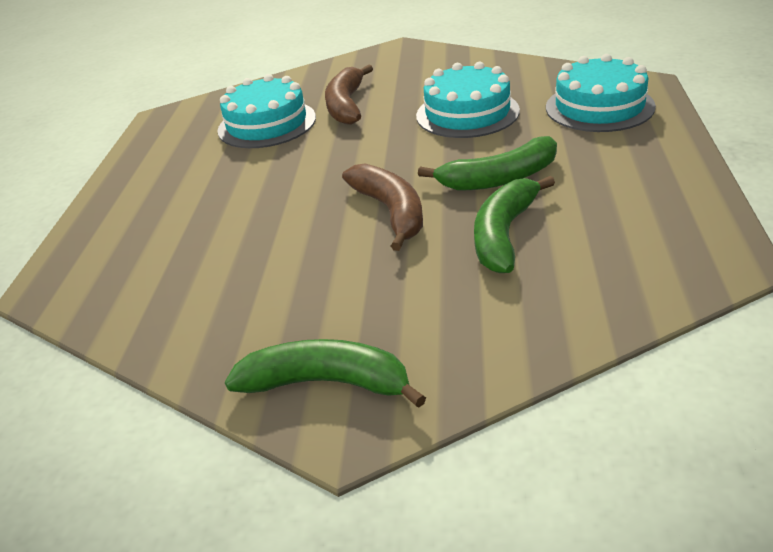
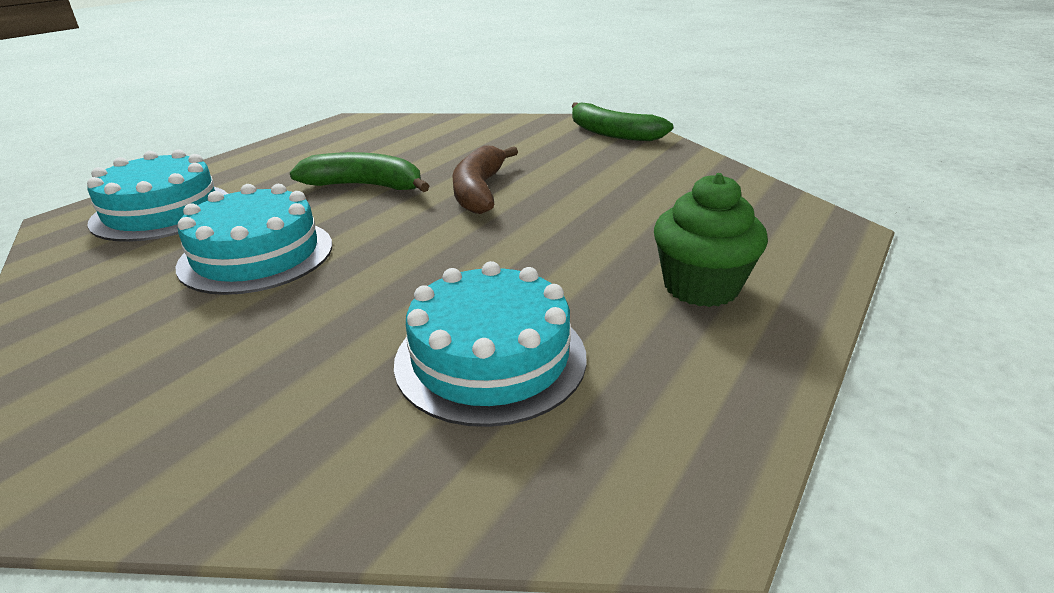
camera: 155 degrees left, 5 degrees down
(165, 194) = (701, 287): none -> green cupcake
(346, 105) = (342, 340): brown banana -> none
(504, 234) = (428, 157): green banana -> none

